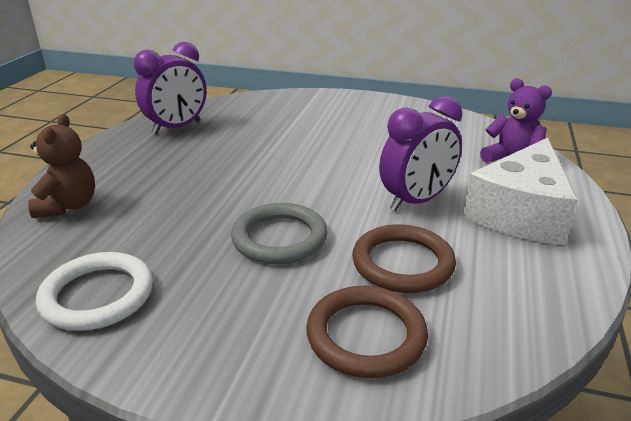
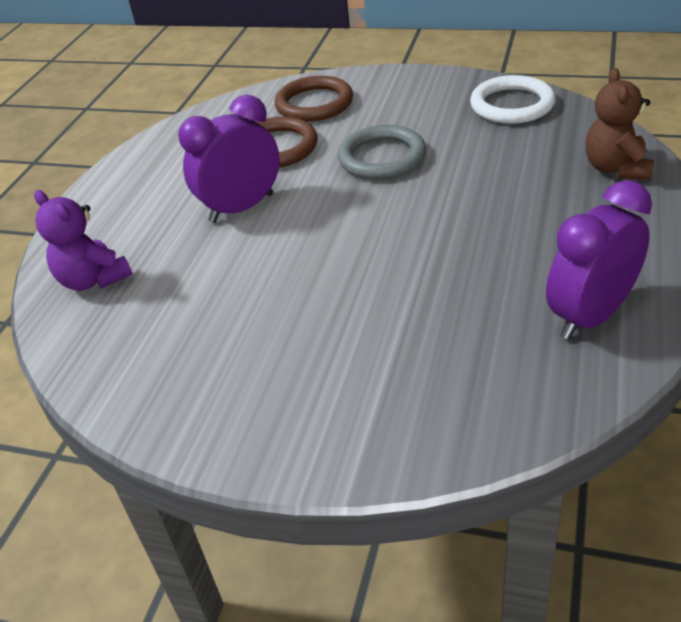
camera: 175 degrees left, 10 degrees up
(520, 213) = (143, 203): white cheese -> none

